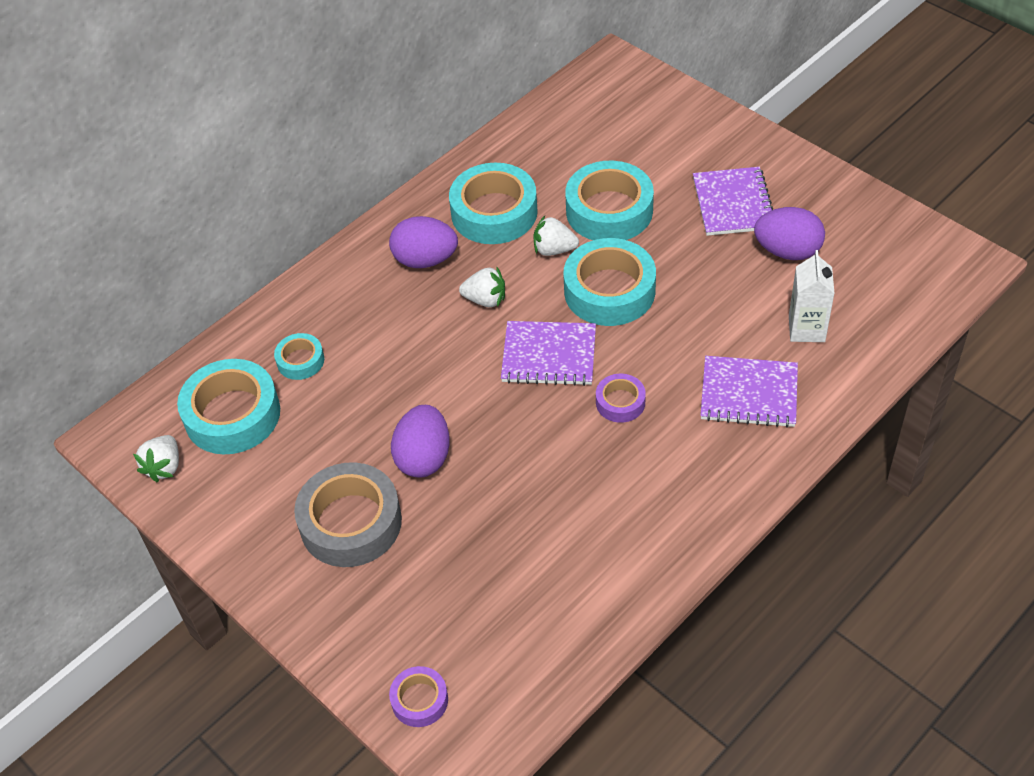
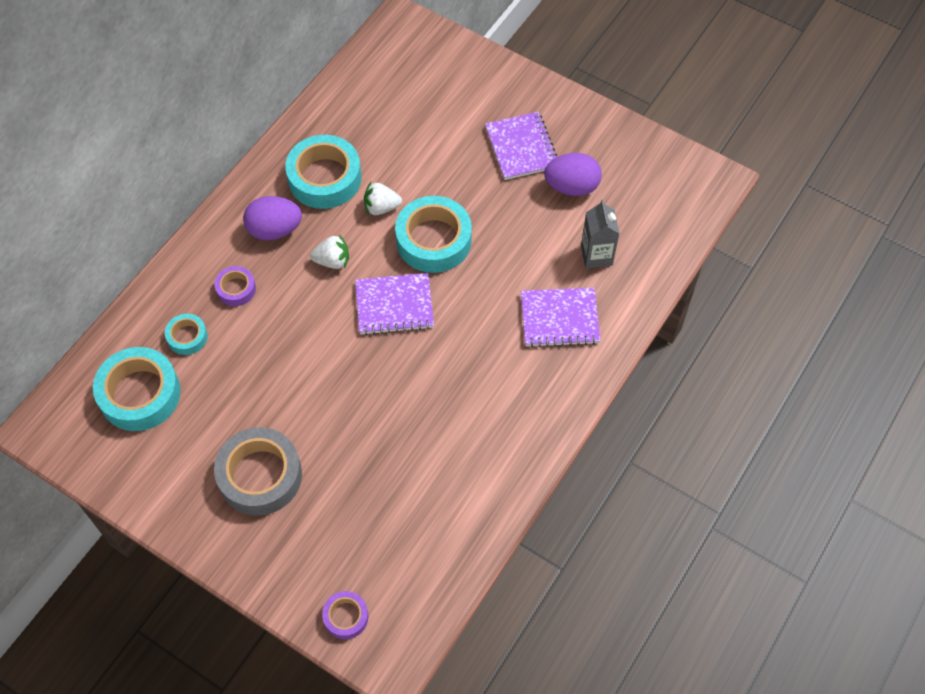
camera: 15 degrees left, 10 degrees up
(164, 467) = (92, 449): white strawberry -> none
(424, 458) = (309, 410): purple egg -> none
(609, 211) = (421, 165): turquoise tape -> none
(620, 402) = (459, 340): purple tape -> purple tape (236, 289)
(806, 329) = (596, 255): white carton -> grey carton

